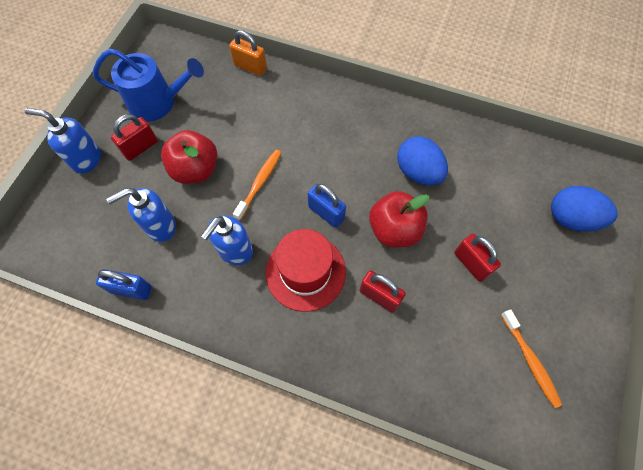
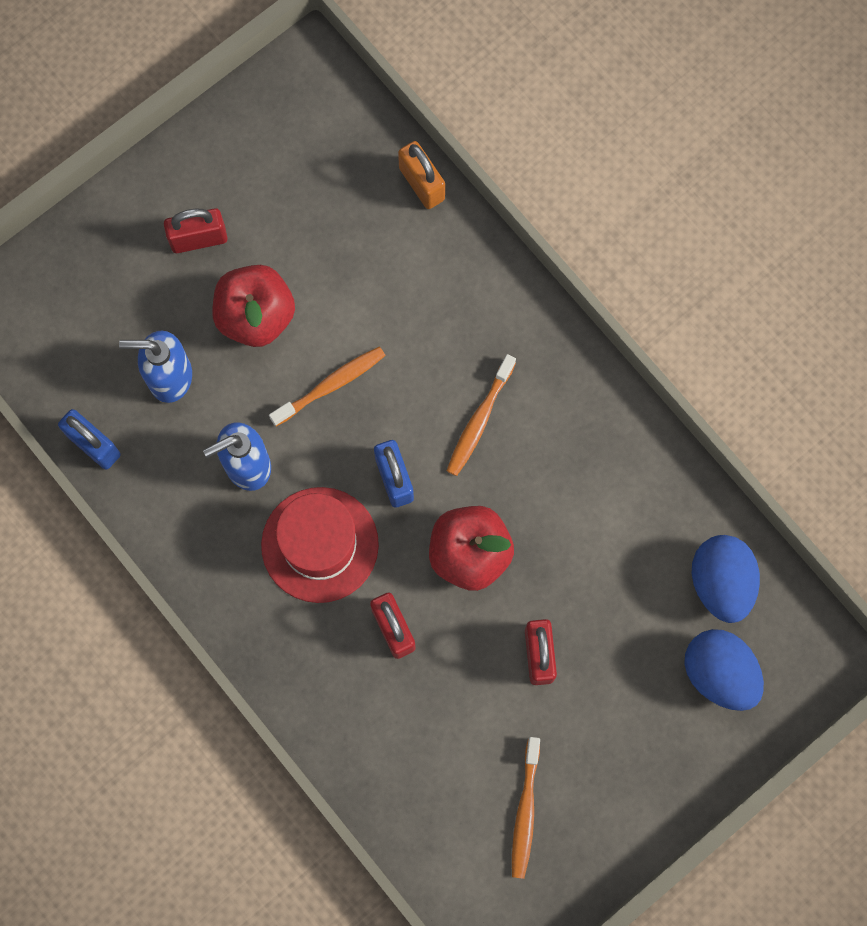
camera: 30 degrees right, 10 degrees up
(86, 159) = (118, 218): blue soap dispenser -> none
(157, 102) = (256, 174): blue watering can -> none
(353, 159) = (479, 420): none -> orange toothbrush
(418, 172) = (557, 490): blue egg -> blue egg (721, 583)

